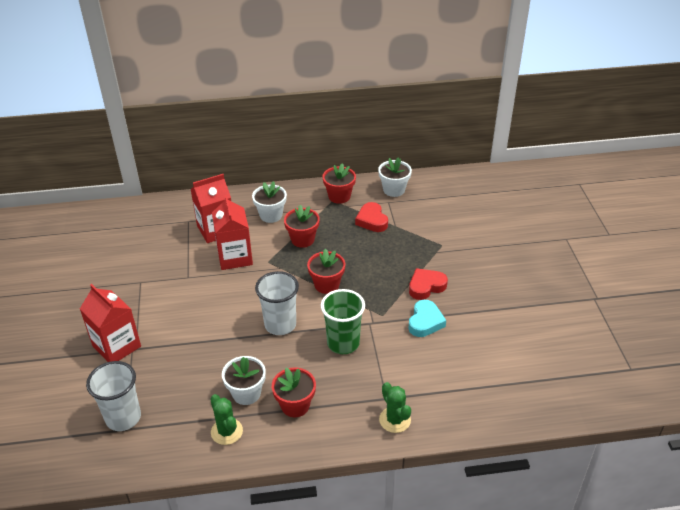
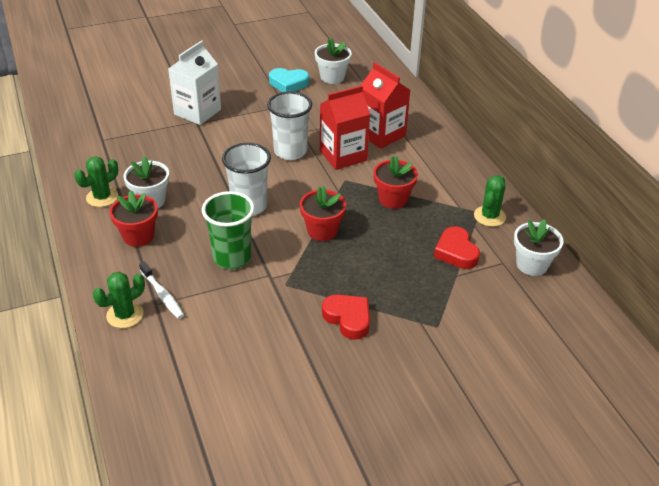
camera: 75 degrees right, 0 degrees up
(116, 346) = (197, 112): red carton -> white carton
(123, 418) = (114, 135): white cup -> white cup (290, 151)
(271, 215) = (425, 168): white flower pot -> white flower pot (332, 77)
(339, 196) = (489, 216): red flower pot -> green cactus
(372, 220) = (456, 252): red heart -> red heart turned 75 degrees counterclockwise
(376, 392) = (162, 295): none -> white toothbrush
(425, 322) = (283, 324): turquoise heart -> turquoise heart (288, 84)

